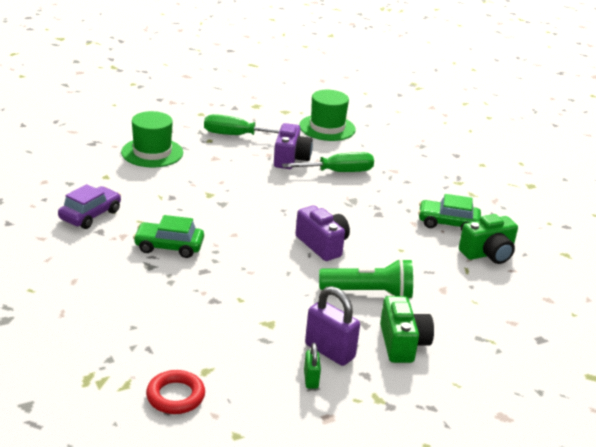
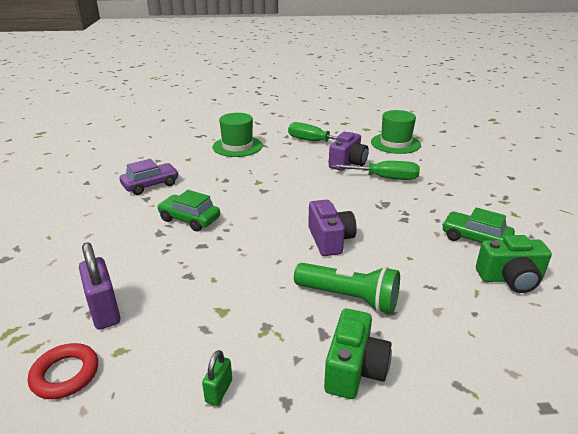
camera: 25 degrees right, 0 degrees up
(329, 351) = (263, 359): purple padlock -> purple padlock (104, 311)

